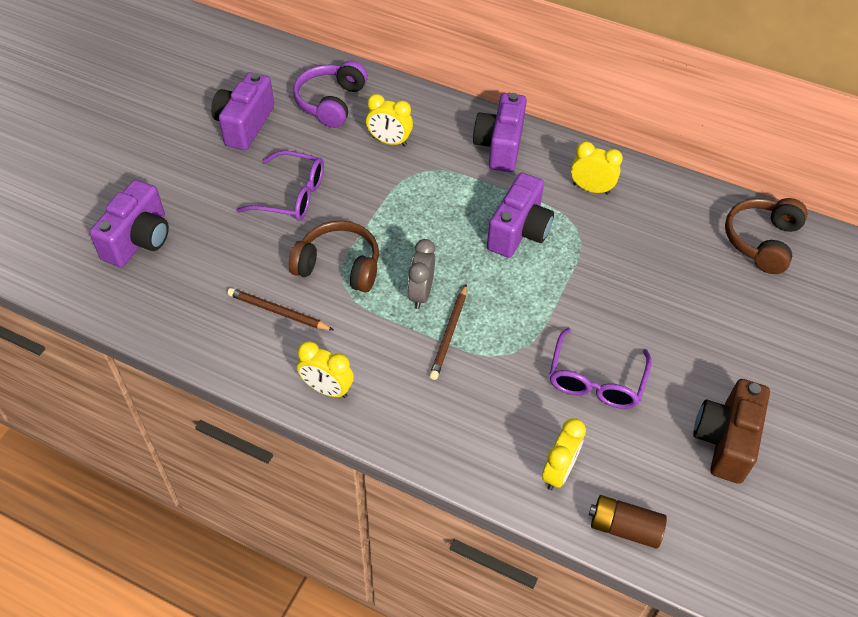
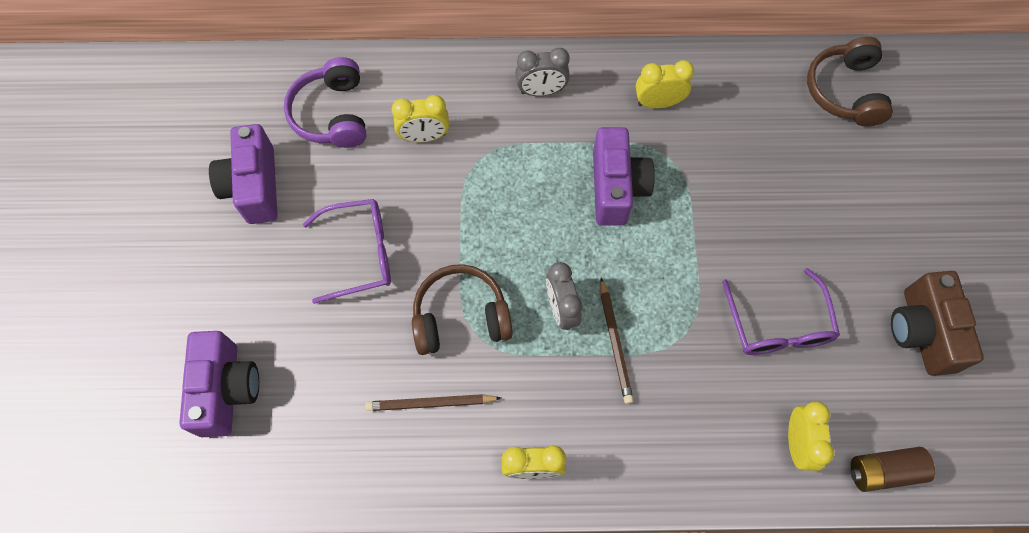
camera: 25 degrees left, 15 degrees up
(500, 146) = (541, 91): purple camera -> grey clock

